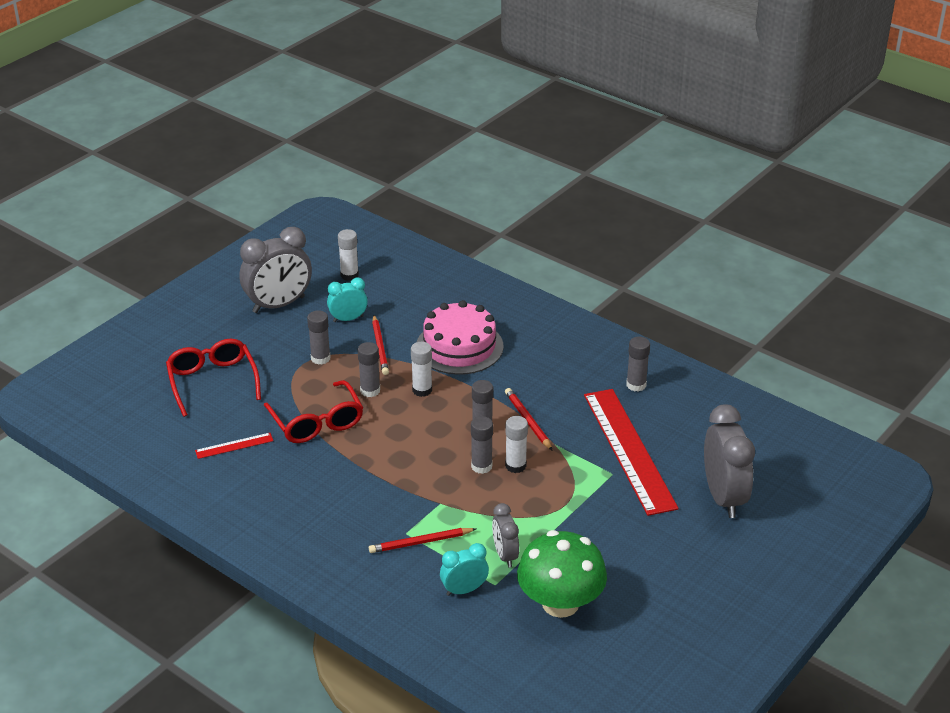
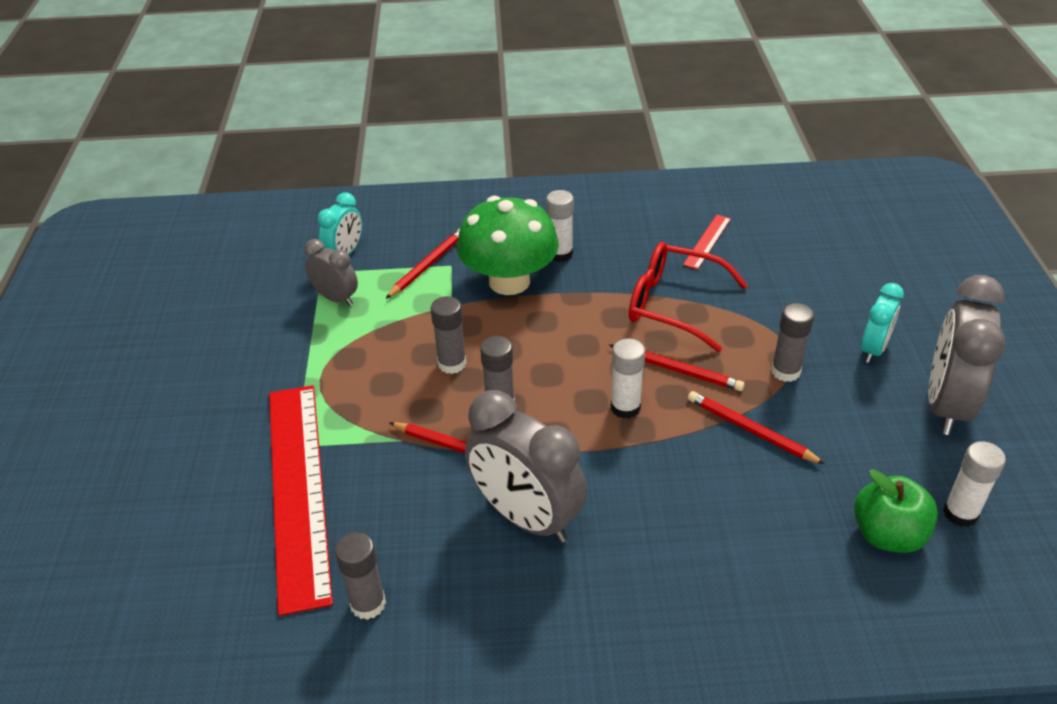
camera: 140 degrees right, 5 degrees up
(212, 381) = (833, 279): red glasses -> none
(348, 319) = (846, 443): turquoise clock -> turquoise clock (873, 349)
(370, 390) = (677, 370): grey glue stick -> red pencil
(389, 286) = (887, 535): none -> green apple
(459, 346) = (665, 499): pink cake -> none
(515, 466) = (416, 386): white glue stick -> white glue stick (560, 254)
(560, 603) = (244, 290): green mushroom -> green mushroom (509, 281)
(629, 450) = (297, 490): red ruler -> red ruler turned 45 degrees clockwise
(723, 497) = (129, 499): grey clock -> grey clock (526, 517)

